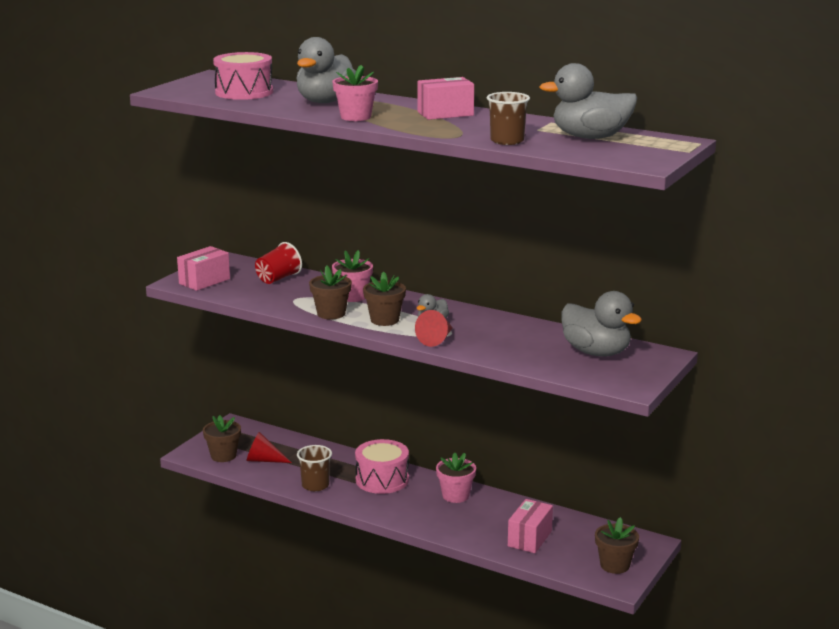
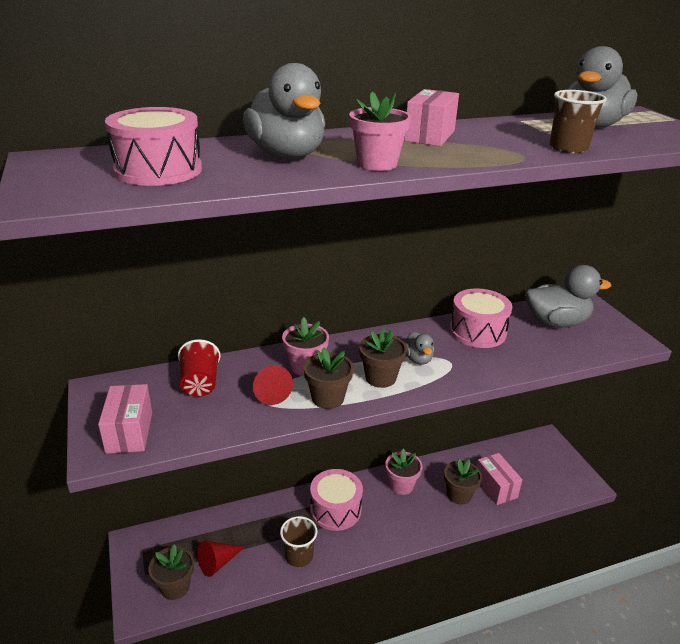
camera: 50 degrees left, 10 degrees up
(437, 339) = (454, 374): red cone -> red cone (270, 391)
(515, 330) = (477, 331): none -> pink drum
(615, 565) = (562, 471): brown flower pot -> brown flower pot (459, 495)

